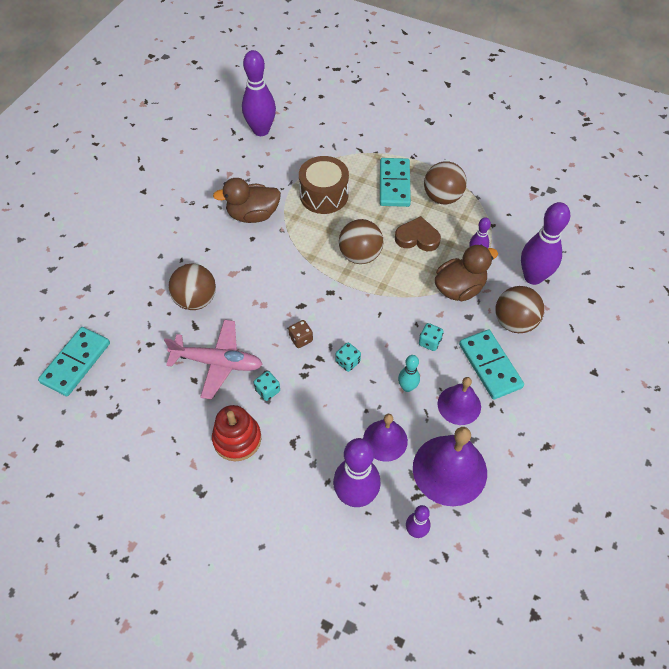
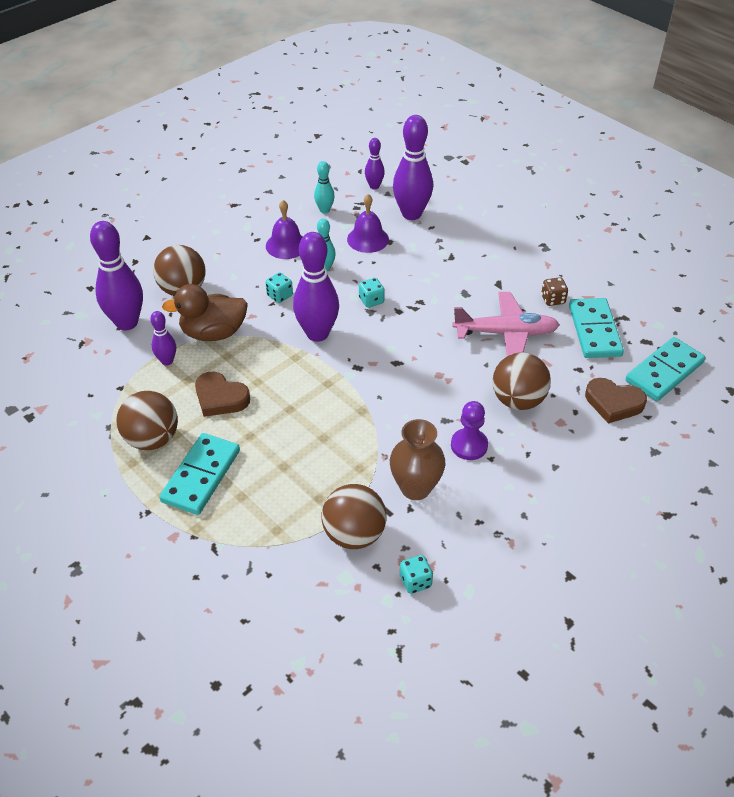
camera: 160 degrees left, 10 degrees down
(119, 319) = (613, 403): none -> brown heart
(218, 362) = (506, 333): pink plane -> pink plane turned 150 degrees clockwise
(224, 253) = (469, 445): none -> purple pawn
(237, 439) = (502, 271): red stacking toy -> none
(253, 215) = (415, 488): brown duck -> brown vase
(261, 130) = (351, 637): purple bowling pin -> purple bowling pin (317, 334)
(267, 390) = (461, 298): turquoise dice -> turquoise dice (415, 581)
(301, 339) = (410, 331): brown dice -> brown dice (553, 299)
(324, 195) = (306, 488): brown drum -> none
(360, 255) = (301, 397): brown ball -> brown ball (354, 534)
(449, 470) = (324, 210): purple bell -> turquoise bowling pin
(490, 365) = (236, 264): turquoise domino -> turquoise domino (594, 330)

